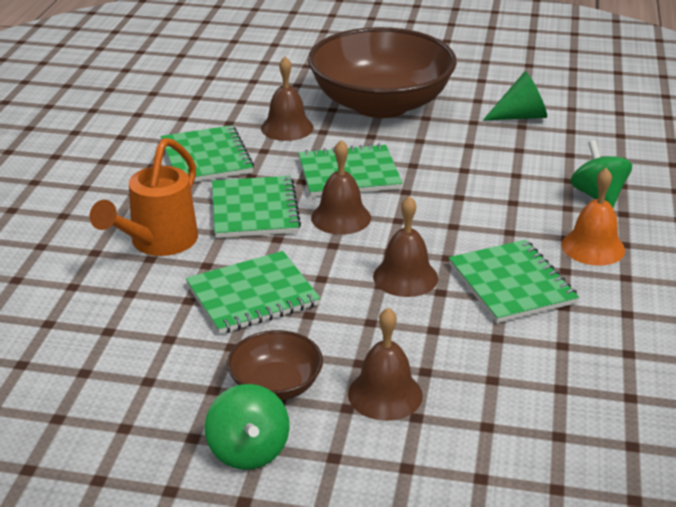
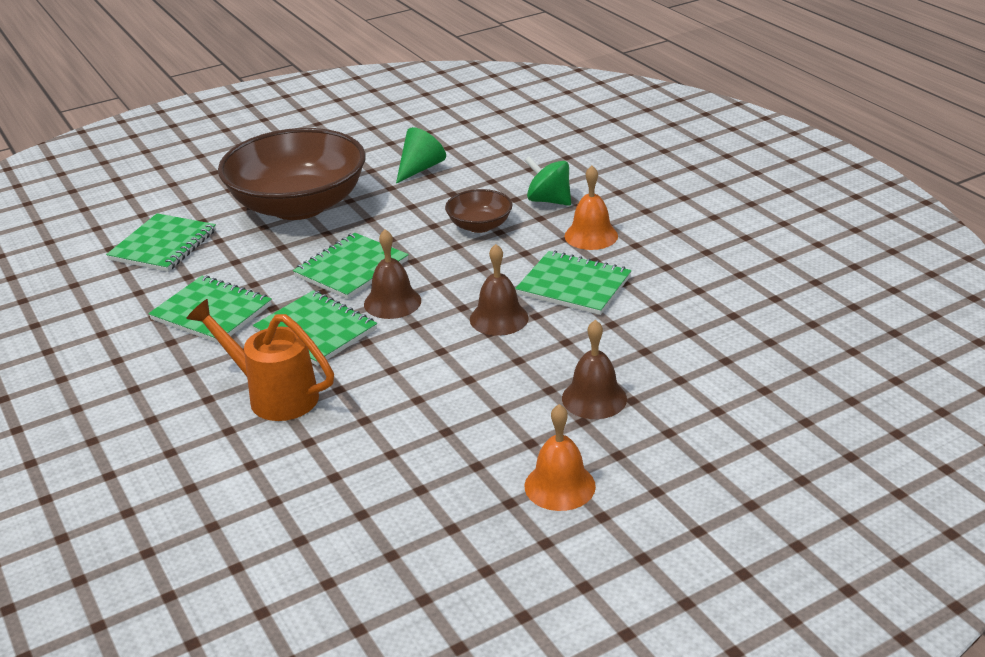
camera: 40 degrees left, 0 degrees up
(157, 243) = (273, 395): orange watering can -> orange watering can turned 135 degrees clockwise
(248, 451) = (560, 486): green spinning top -> orange bell
(252, 295) = (408, 389): green notebook -> green notebook (163, 245)
(276, 385) = (516, 436): brown bowl -> brown bowl (479, 226)
(287, 127) = (246, 257): brown bell -> none

